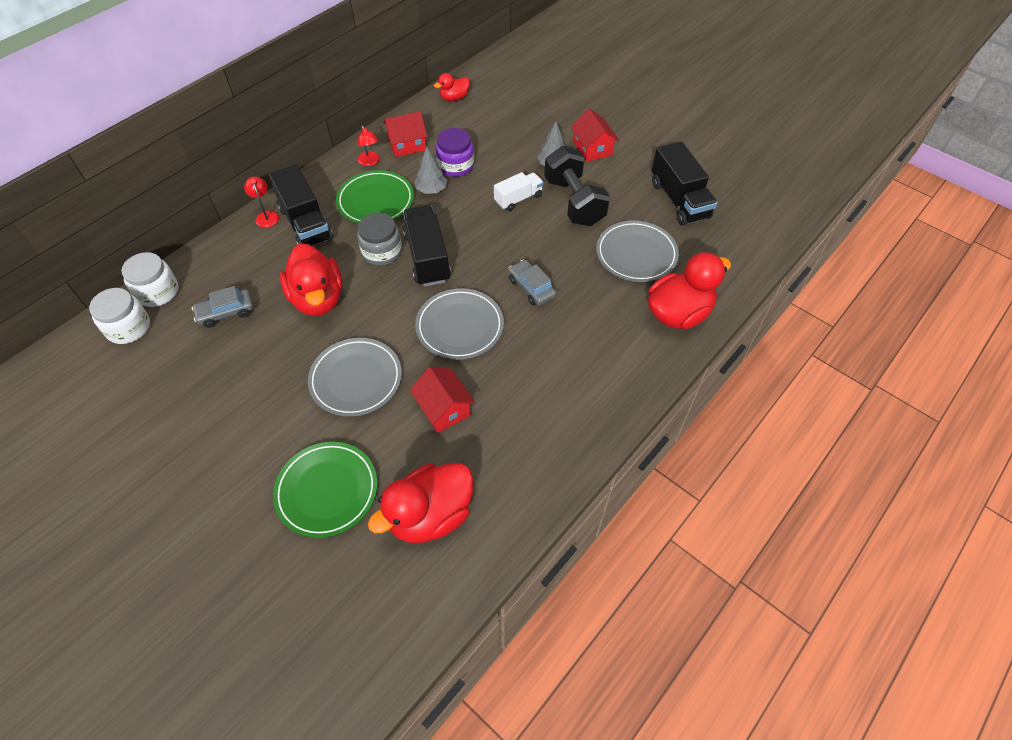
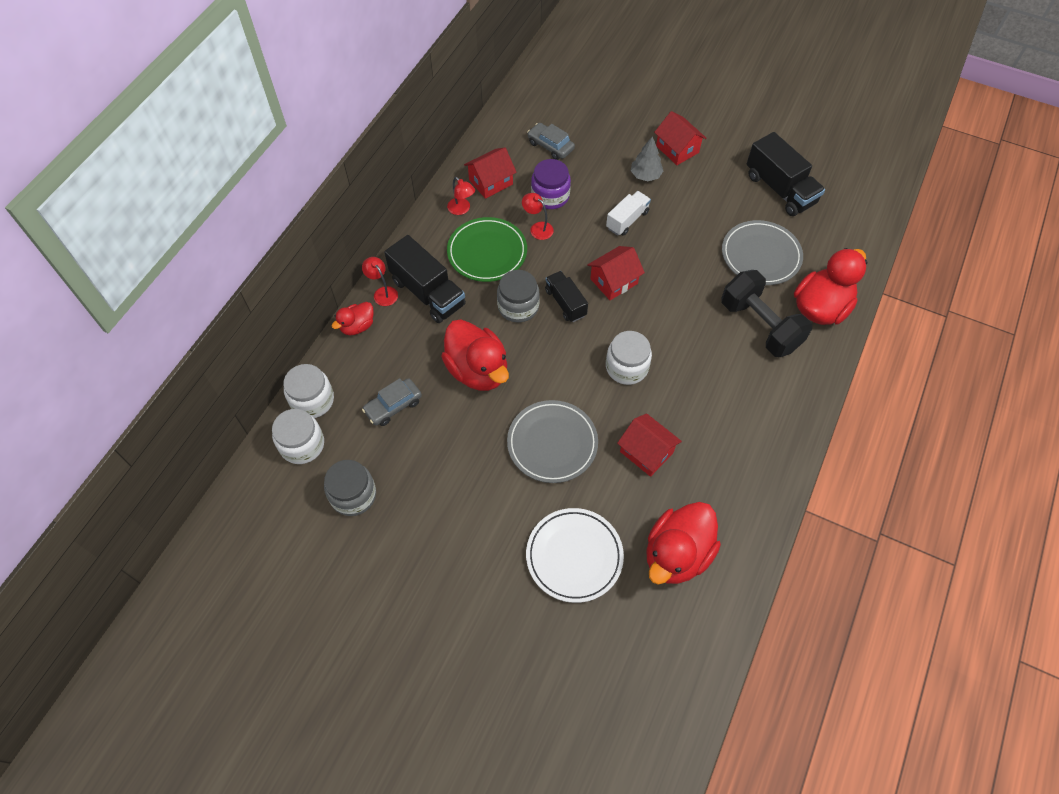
camera: 15 degrees left, 5 degrees up
(149, 382) = (353, 495): none -> grey jar
(327, 490) = (574, 556): green plate -> white plate
(427, 258) = (565, 303): black truck -> black truck, size x0.61
(431, 190) = (537, 228): grey tree -> red lamp
(454, 98) = (515, 118): red duck -> red duck (357, 326)
(460, 326) = (626, 367): grey plate -> white jar
(482, 248) = (614, 281): none -> red house
(531, 288) = (677, 312): grey car -> grey car (550, 146)
(574, 202) = (682, 212): black dumbbell -> black dumbbell (760, 326)

